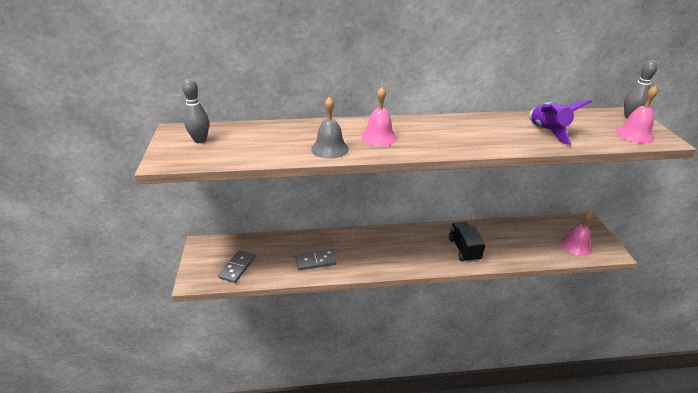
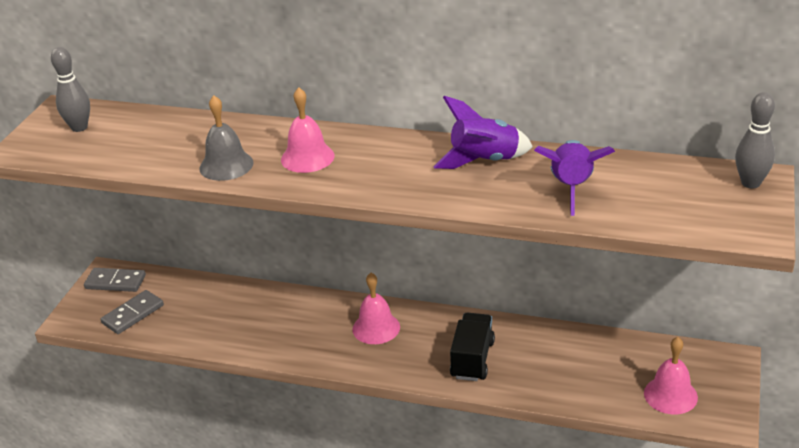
camera: 25 degrees right, 0 degrees up
(315, 261) = (240, 328): grey domino -> grey domino (115, 282)
(485, 125) = (484, 161): none -> purple rocket
(634, 134) = (714, 216): pink bell -> pink bell (376, 328)

